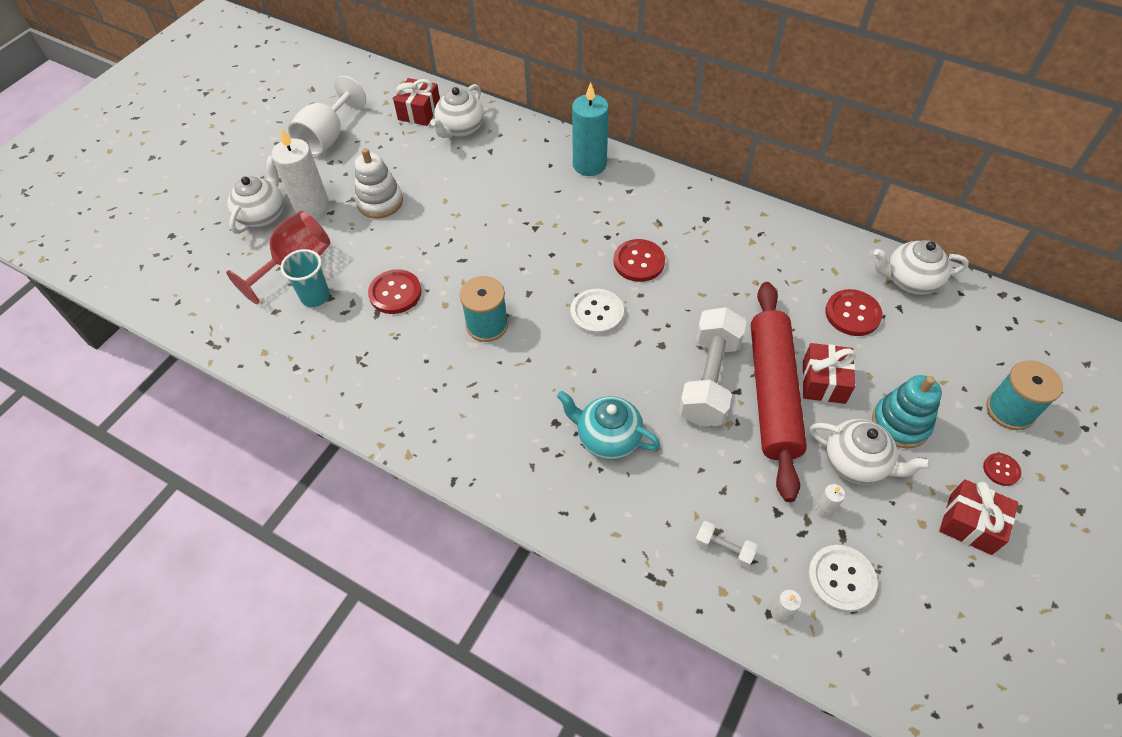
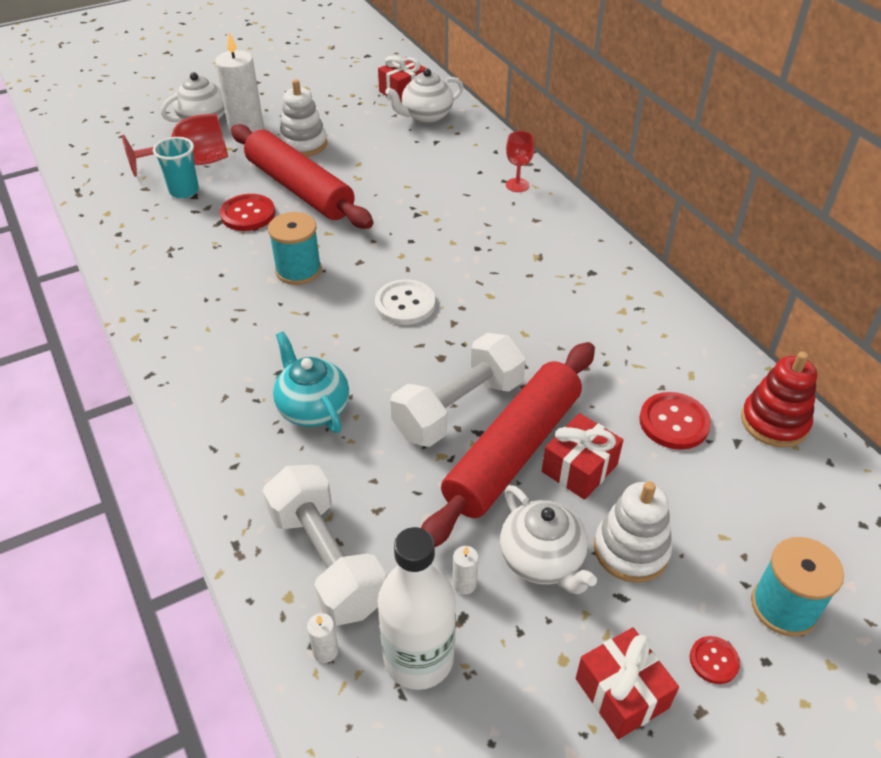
camera: 30 degrees right, 10 degrees down
(328, 137) = (309, 84): white goblet -> none
(417, 247) = (300, 189): none -> red rolling pin
(589, 165) = (517, 185): turquoise candle -> red goblet
(639, 262) = (487, 280): red button -> none
(724, 548) = (327, 560): white dumbbell -> white dumbbell, size x2.29
(841, 579) = (418, 658): white button -> white bottle
(900, 423) = (631, 550): turquoise stacking toy -> white stacking toy
(909, 281) = (774, 422): white teapot -> red stacking toy

